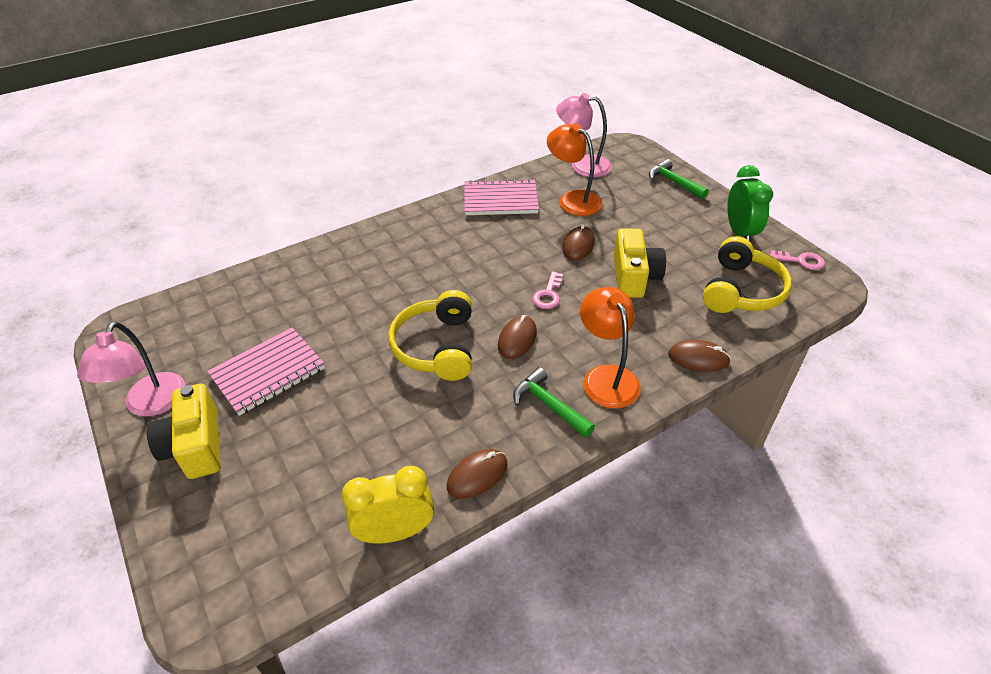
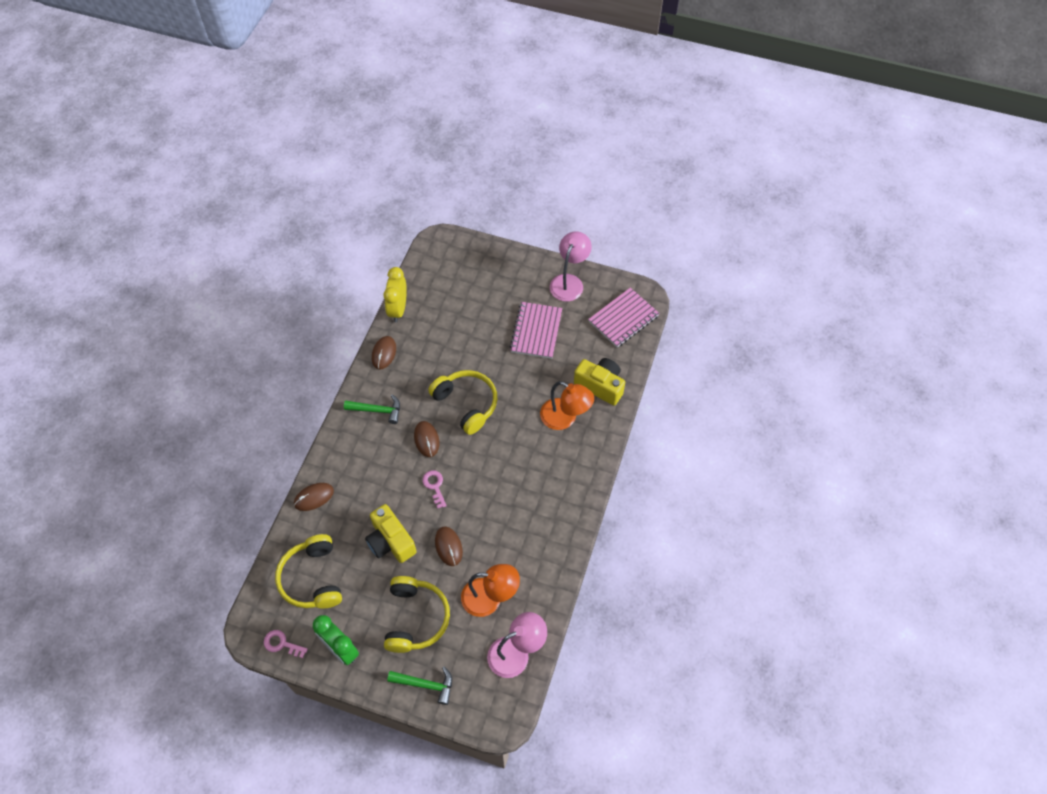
camera: 140 degrees right, 15 degrees up
(151, 404) = (569, 282): pink lamp -> pink lamp turned 60 degrees clockwise
(195, 446) = (523, 282): yellow camera -> yellow camera (600, 385)
(395, 532) = (398, 309): yellow clock -> yellow clock turned 150 degrees clockwise
(500, 200) = (542, 557): pink notebook -> pink notebook (623, 319)
(606, 377) = (358, 448): orange lamp -> orange lamp (565, 418)
(652, 218) = (415, 618): none -> yellow headphones
(801, 261) = (282, 644): pink key -> pink key turned 45 degrees clockwise

